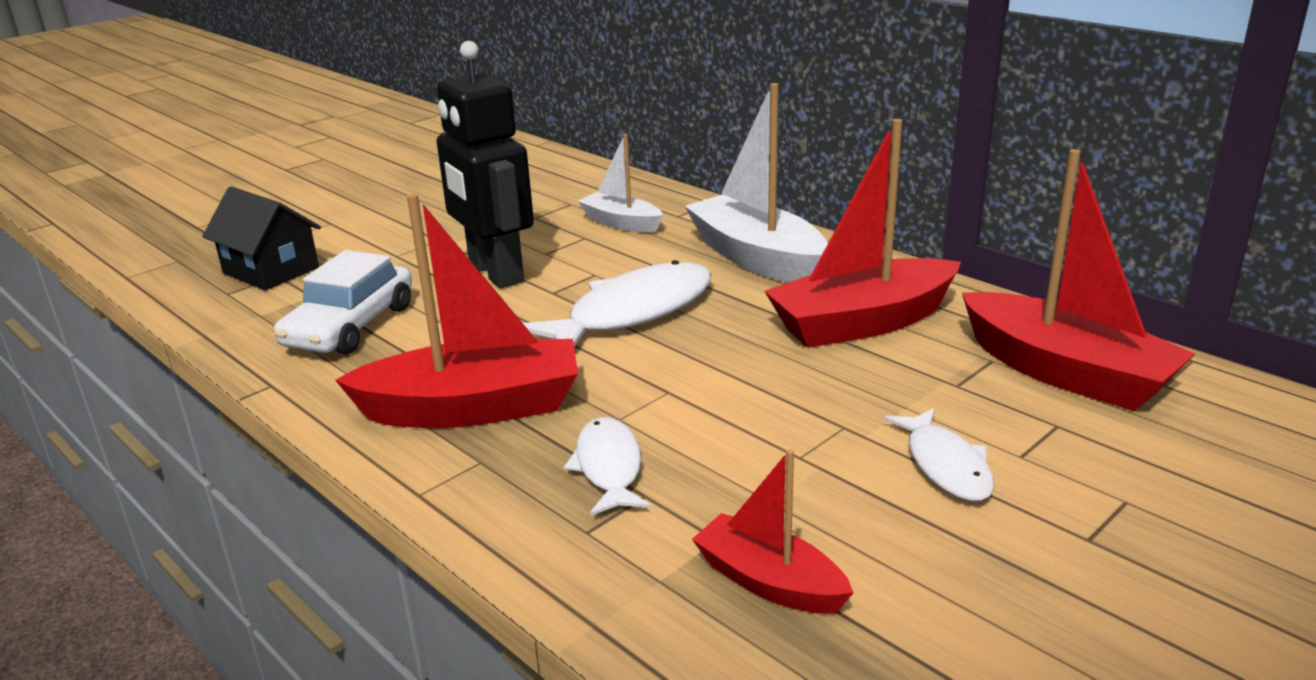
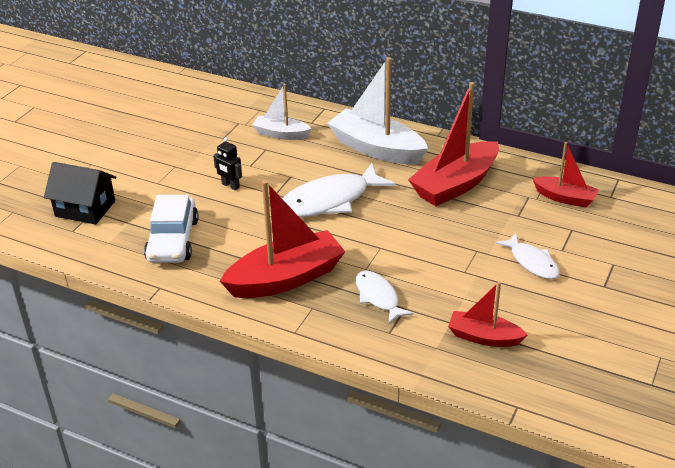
camera: 20 degrees left, 10 degrees up
(495, 273) = (230, 186): black robot -> black robot, size x0.41
(632, 313) = (330, 200): white fish -> white fish turned 150 degrees counterclockwise
(1065, 373) = (565, 198): red boat -> red boat, size x0.57

